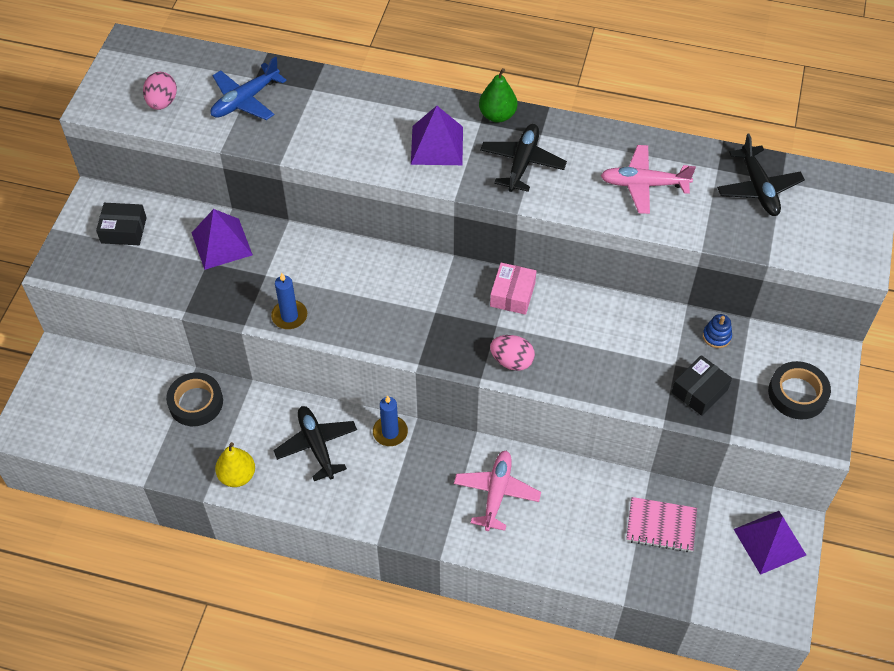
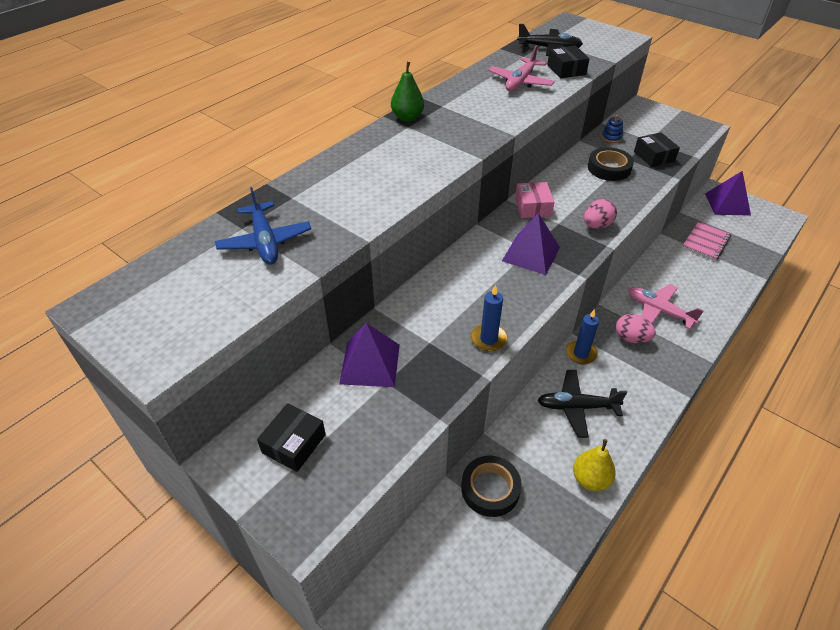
camera: 65 degrees left, 10 degrees down
(162, 102) = (209, 302): pink egg -> pink egg (631, 338)
(437, 145) = (416, 151): purple pyramid -> purple pyramid (531, 254)
(512, 294) = (532, 207): pink box -> pink box turned 45 degrees clockwise
(522, 163) = (465, 120): black plane -> none
(708, 219) = (566, 70): none -> black box
(797, 394) = (668, 124): black tape -> black tape (609, 168)

